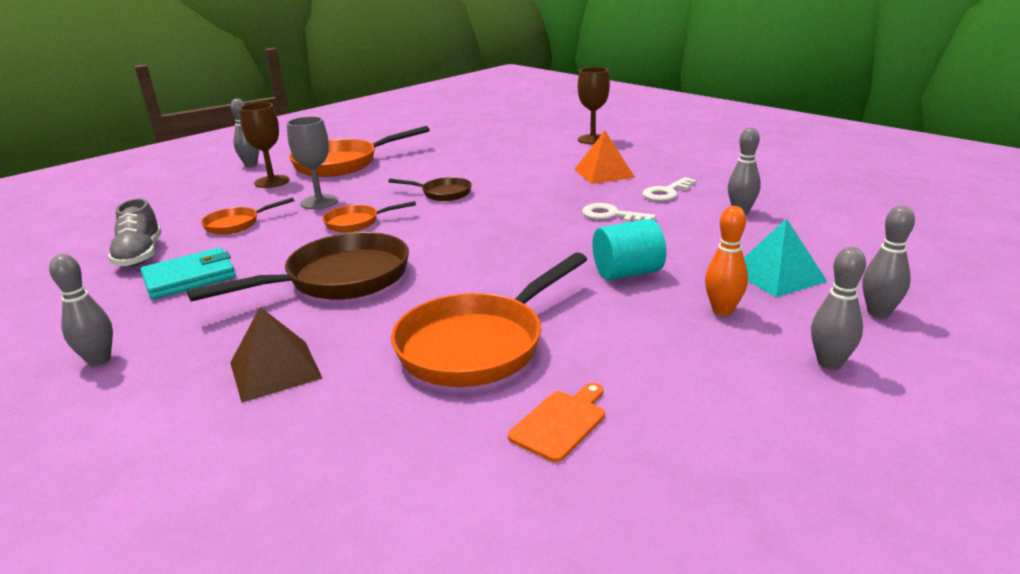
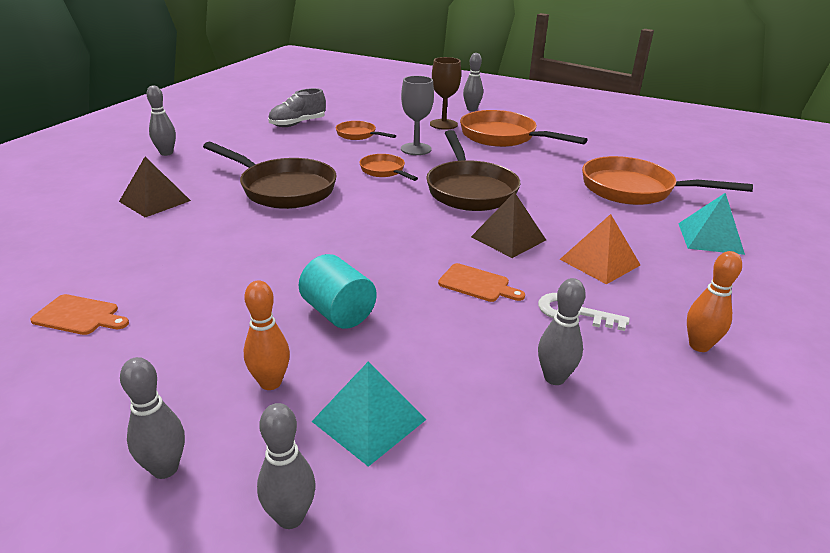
camera: 65 degrees right, 5 degrees up
(190, 278) = (271, 145): turquoise wallet -> none
(442, 193) = (470, 190): brown pan -> brown pan, size x1.92
(478, 345) = (190, 262): orange pan -> orange pan (634, 190)
(546, 194) = (508, 238): none -> brown pyramid
(593, 139) = (710, 238): brown goblet -> turquoise pyramid
(611, 215) = (477, 284): white key -> orange cutting board
(717, 169) = (699, 346): none -> orange bowling pin

